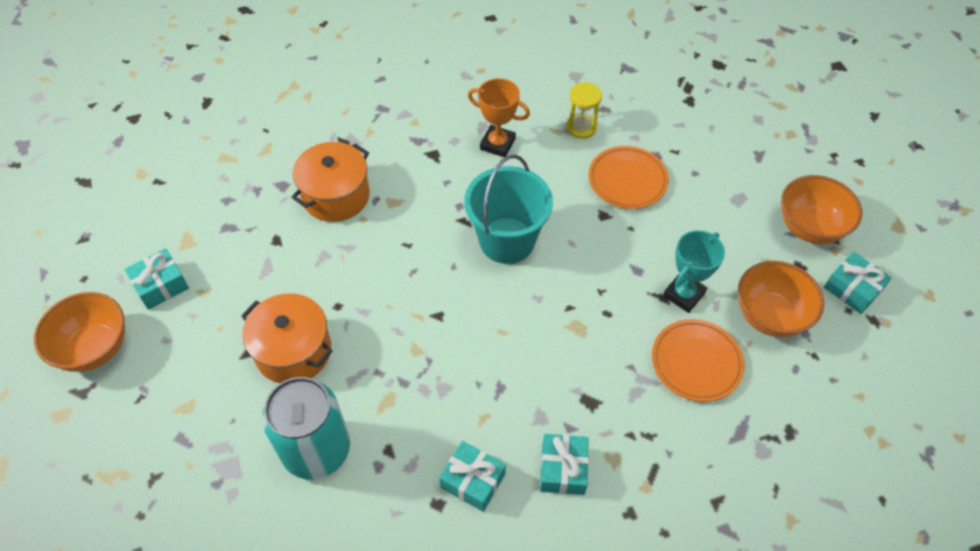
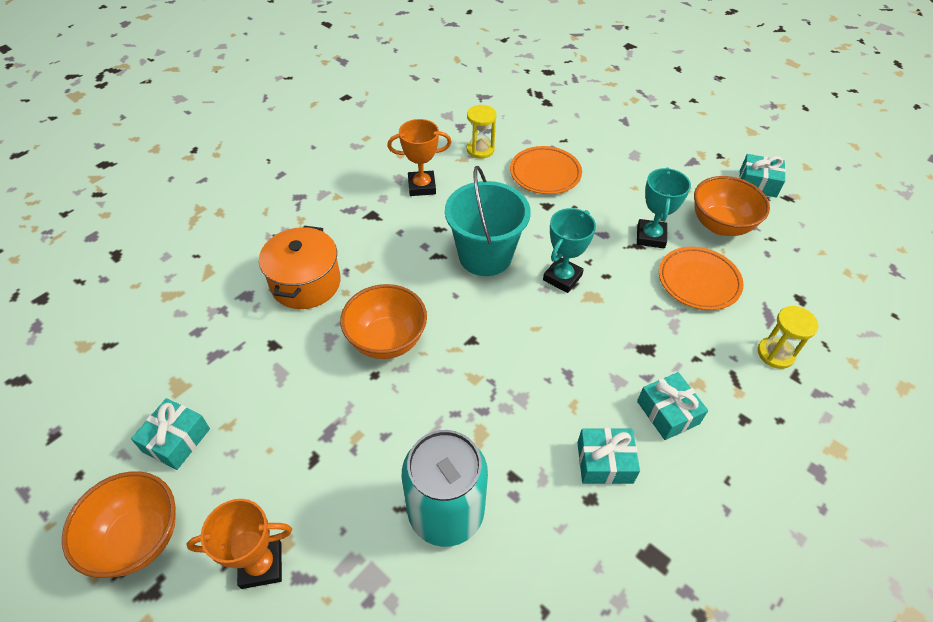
camera: 30 degrees left, 5 degrees down
(162, 414) = (261, 565): none -> orange trophy
(293, 351) = (360, 434): orange pot -> none
(563, 295) = (562, 278): none -> turquoise trophy
(714, 471) = (775, 354): none -> yellow hourglass
(809, 227) = (697, 155): orange bowl -> orange bowl (387, 340)

